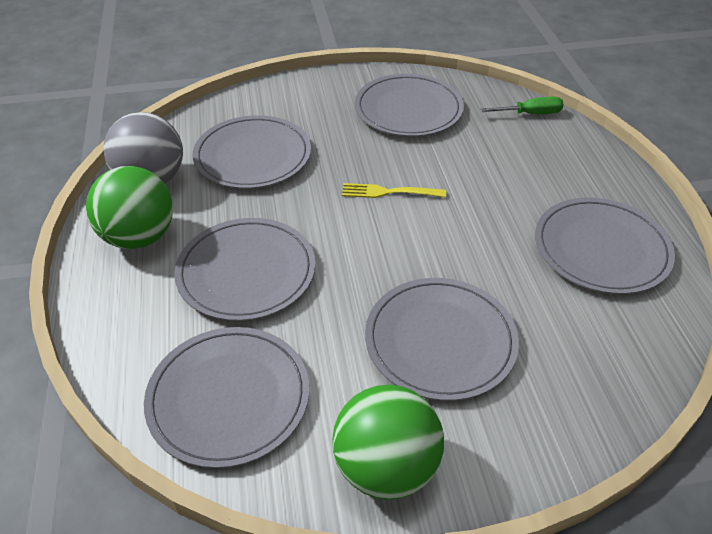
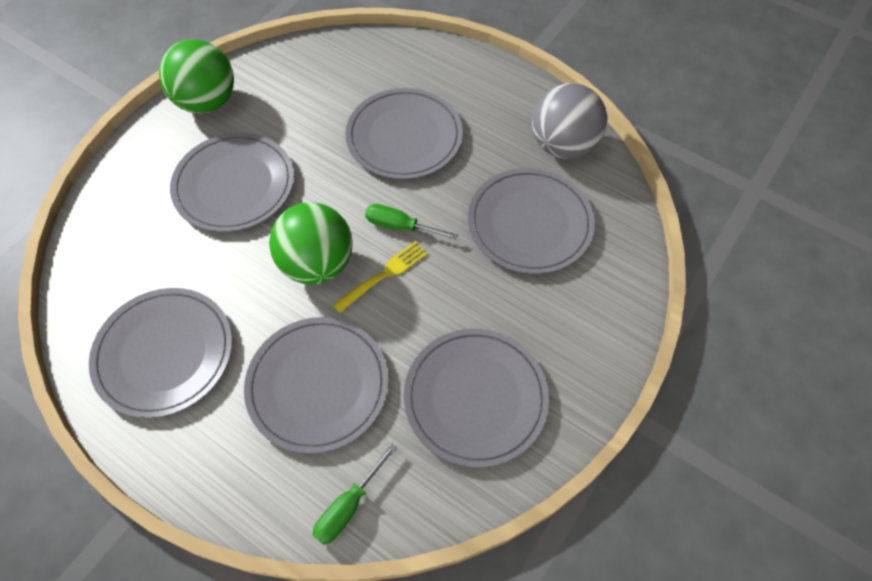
camera: 135 degrees right, 15 degrees up
(139, 237) = (501, 106): green ball -> green ball (317, 264)
(228, 397) = (323, 73): grey plate -> grey plate (318, 385)
(340, 212) = (399, 226): none -> green screwdriver

